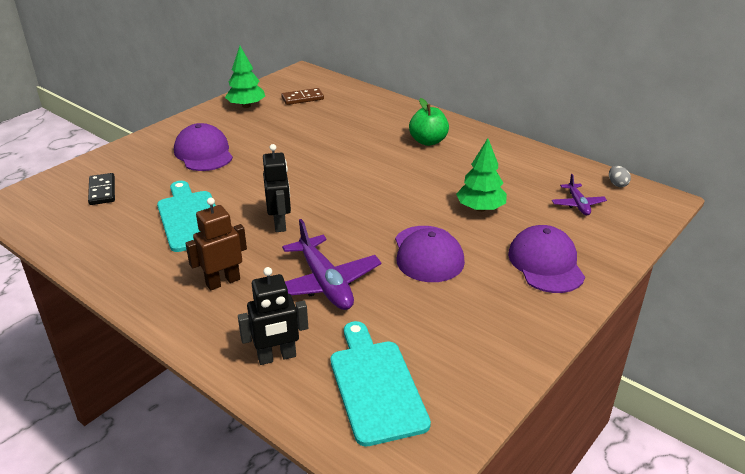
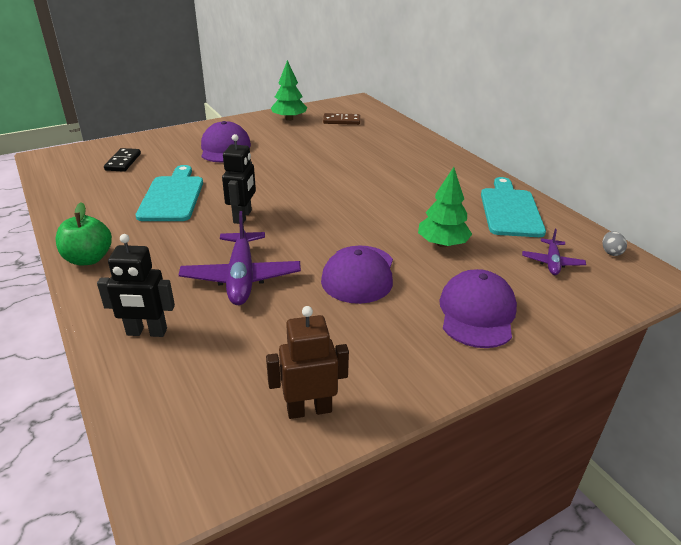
camera: 20 degrees right, 0 degrees up
(223, 282) = (155, 254): brown robot -> brown robot (309, 409)
(375, 386) = (214, 387): turquoise cutting board -> turquoise cutting board (510, 210)
(428, 141) = (431, 175): green apple -> green apple (88, 259)

